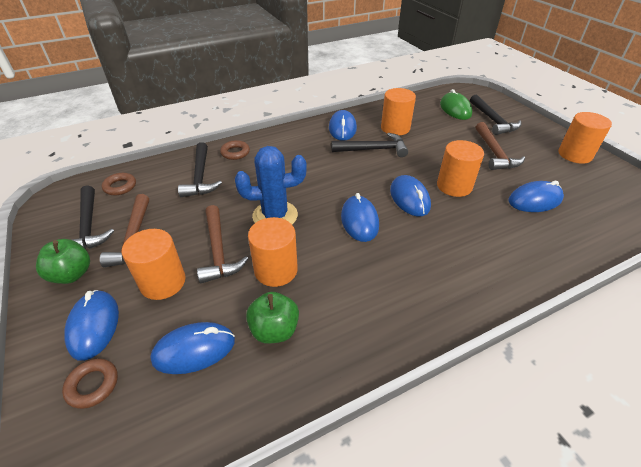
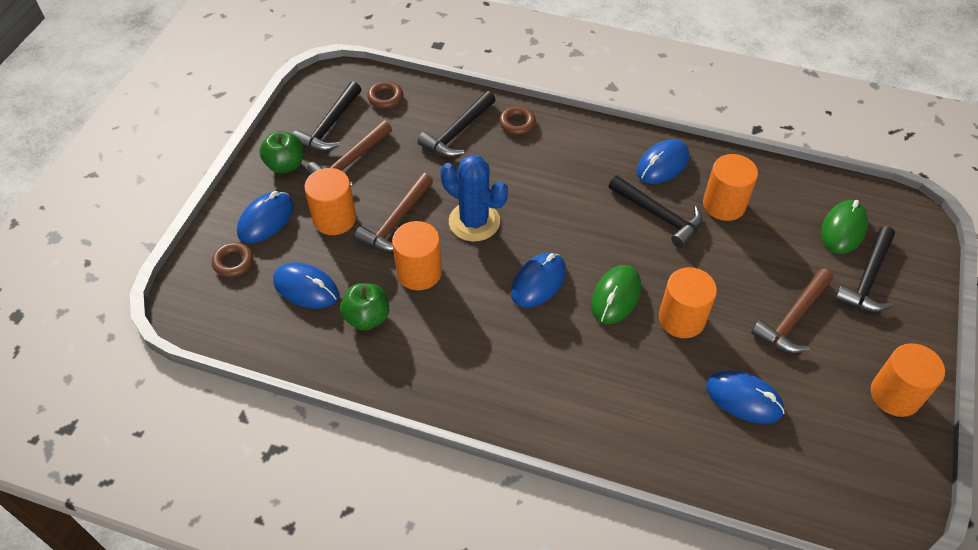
camera: 45 degrees right, 10 degrees up
(409, 198) = (616, 296): blue mouse -> green mouse

